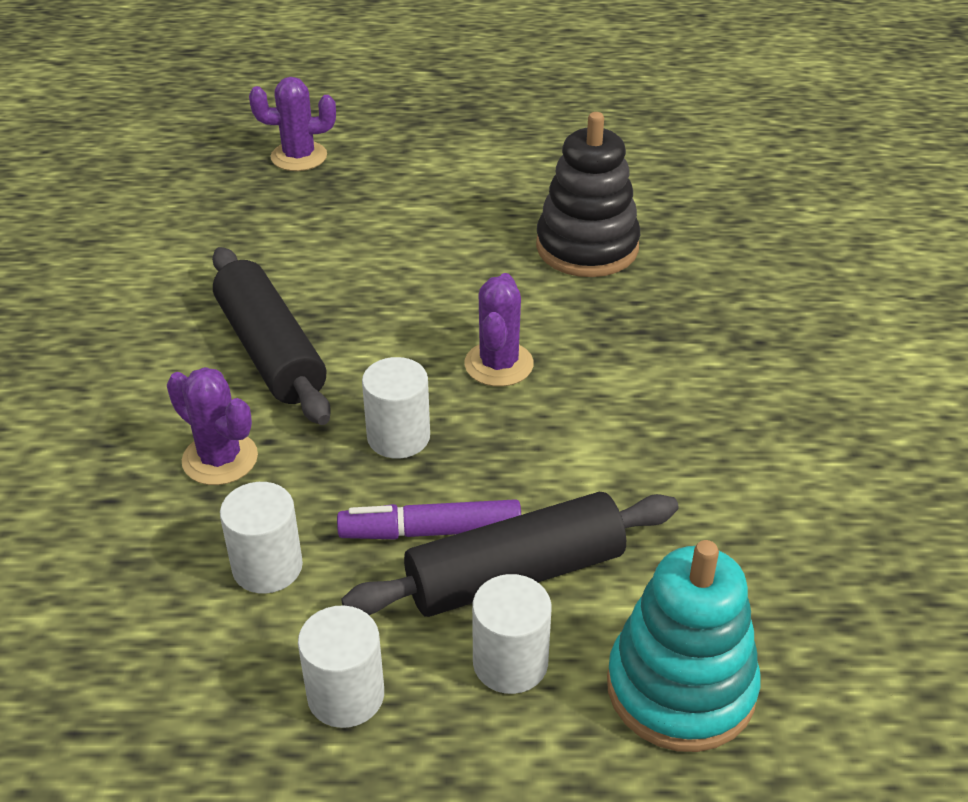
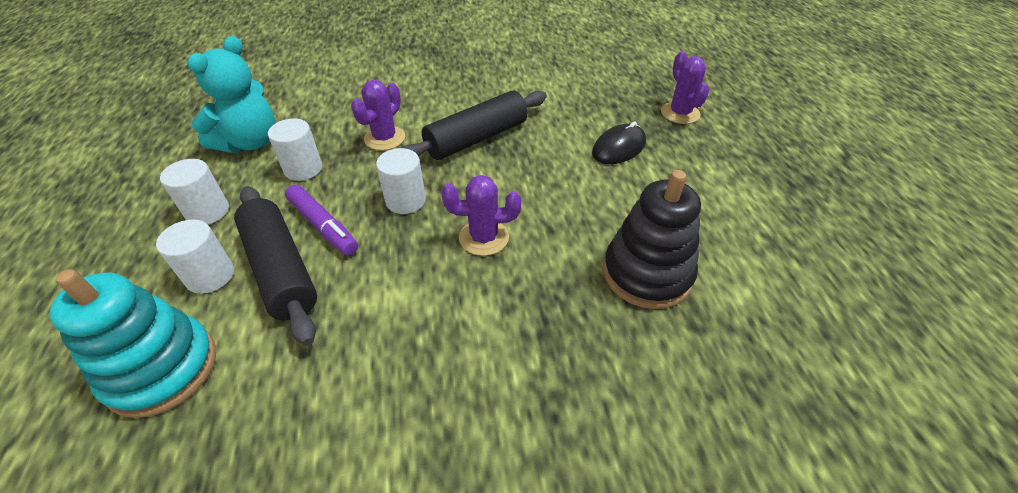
camera: 80 degrees right, 5 degrees up
(141, 660) = (250, 142): none -> turquoise teddy bear
(354, 222) = (619, 148): none -> black mouse
(430, 531) = (323, 226): purple marker -> purple marker turned 150 degrees clockwise

